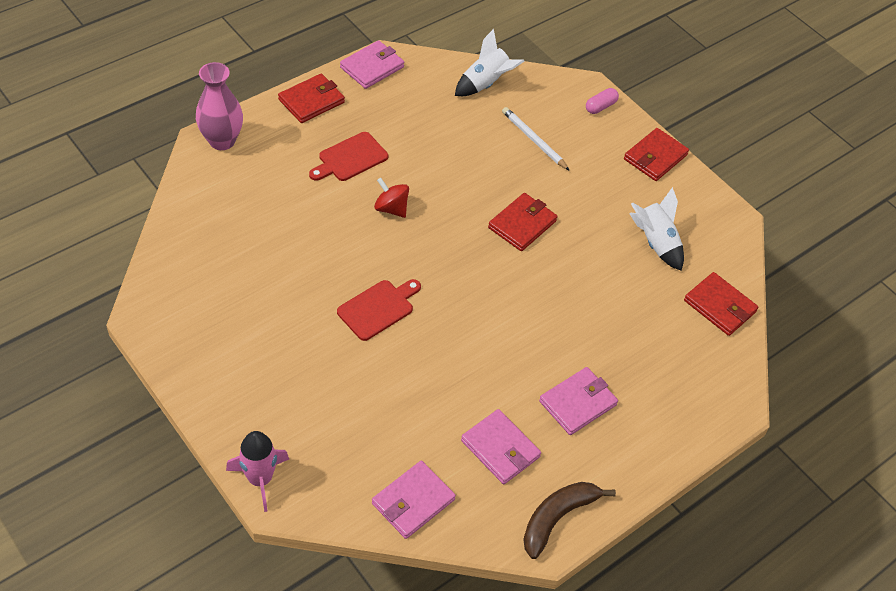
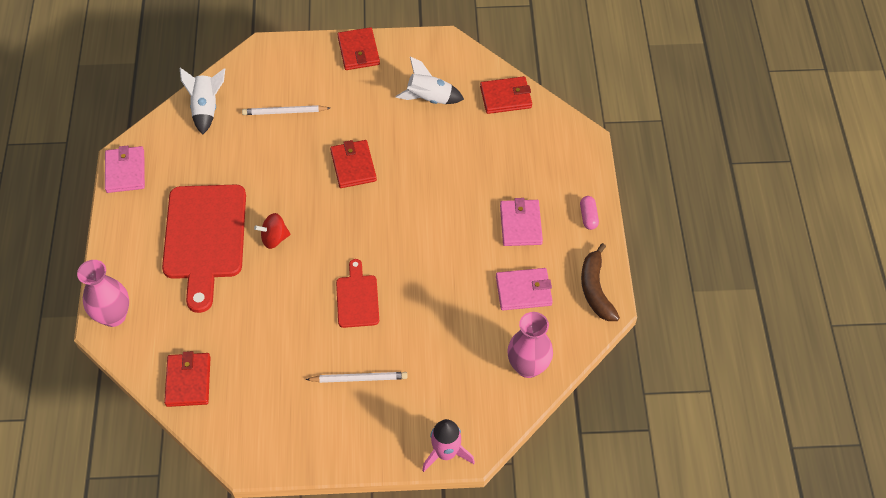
camera: 50 degrees left, 5 degrees up
(291, 358) = (359, 378): none -> white pencil
(311, 101) = (125, 232): red wallet -> red wallet (188, 381)
(350, 158) = (205, 238): red cutting board -> red cutting board, size x1.96
(413, 501) = (528, 366): pink wallet -> pink vase
(600, 106) = (287, 53): pink capsule -> pink capsule (588, 216)

